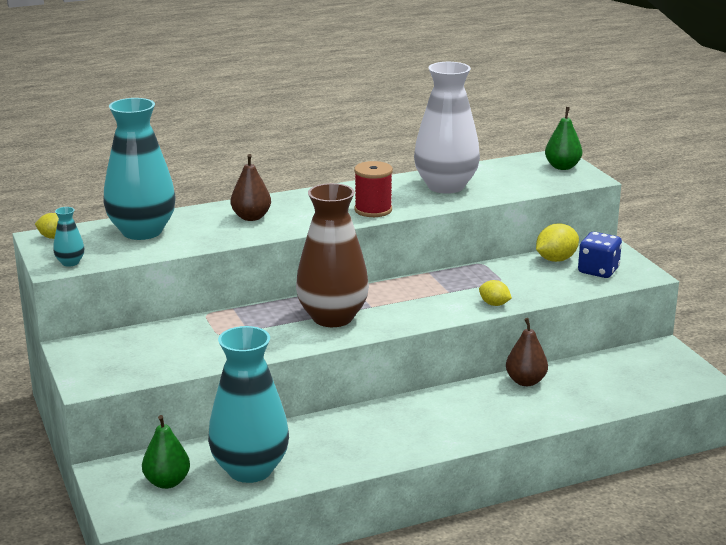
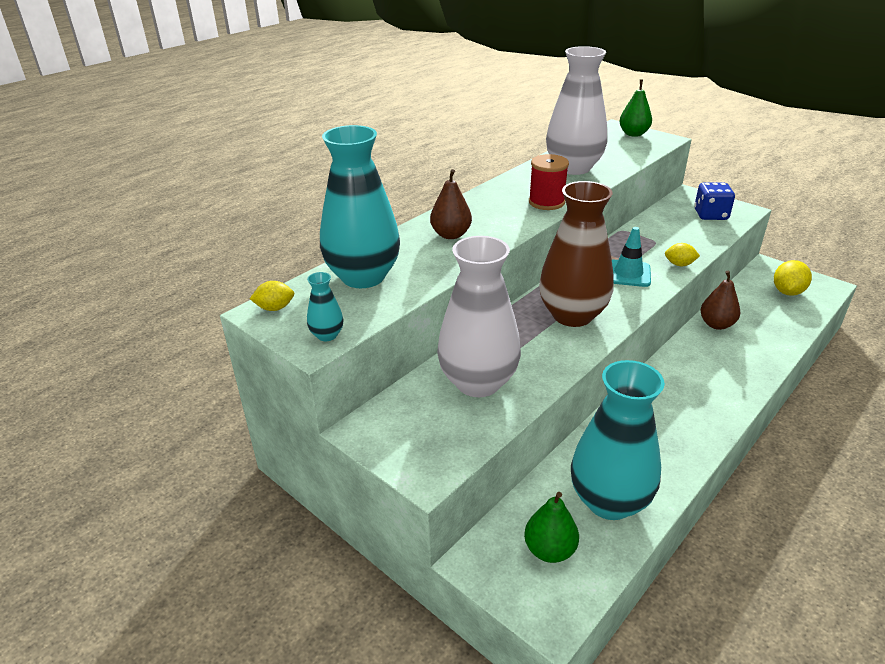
camera: 25 degrees left, 10 degrees up
(192, 342) = (478, 382): none -> white vase
(431, 299) = (628, 274): none -> turquoise traffic cone
(556, 259) = (670, 213): yellow lemon -> yellow lemon (787, 292)

